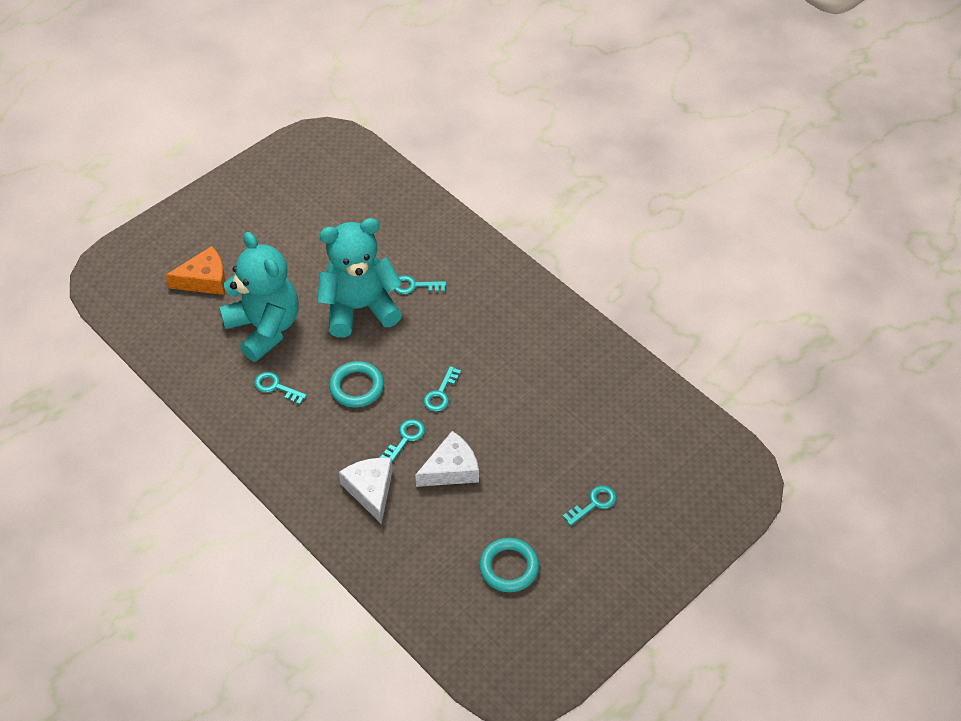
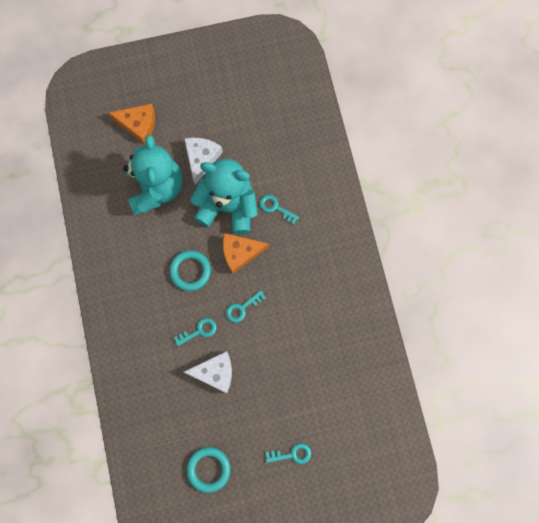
camera: 30 degrees right, 25 degrees up
(276, 387) = (138, 241): turquoise key -> none
(370, 490) = (154, 358): white cheese -> white cheese (201, 159)
(403, 344) = (240, 253): none -> orange cheese

